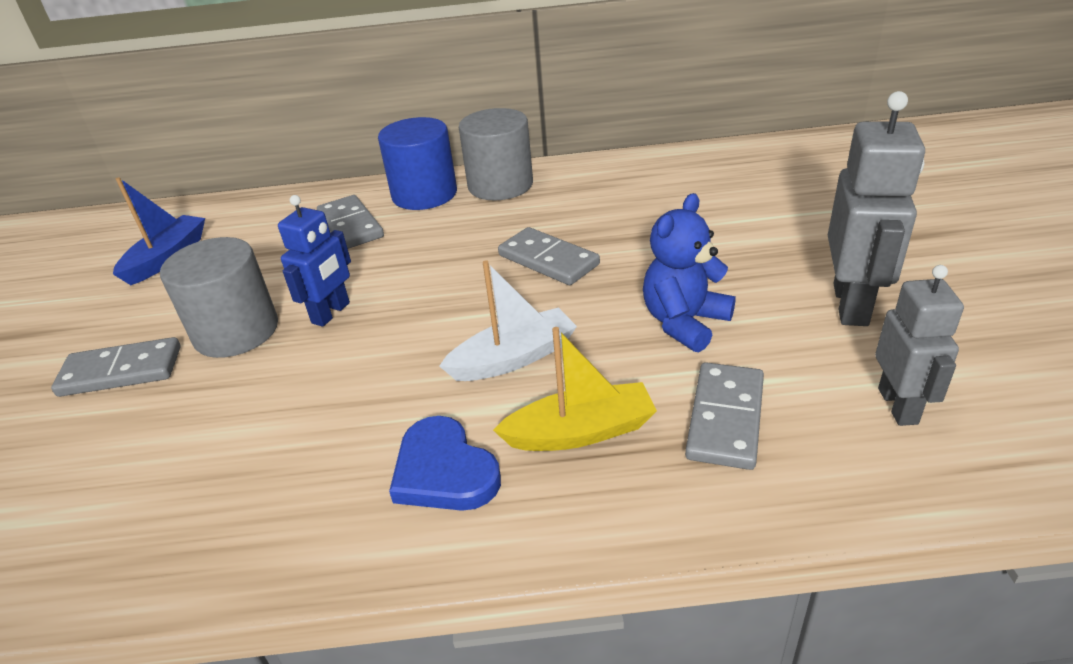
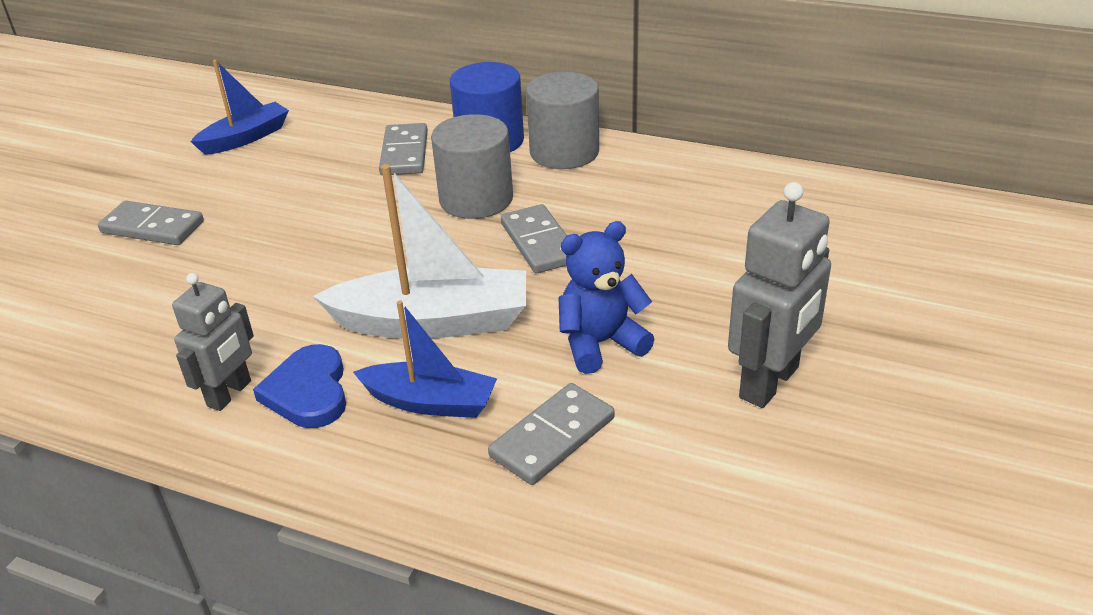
camera: 25 degrees right, 0 degrees up
(236, 331) = (250, 222): grey cylinder -> grey cylinder (476, 199)
(331, 313) = (328, 231): blue robot -> none
(513, 358) = (433, 322): white boat -> white boat, size x1.58
(580, 432) = (430, 402): yellow boat -> blue boat
(898, 406) = (710, 486): grey robot -> grey robot (230, 394)

